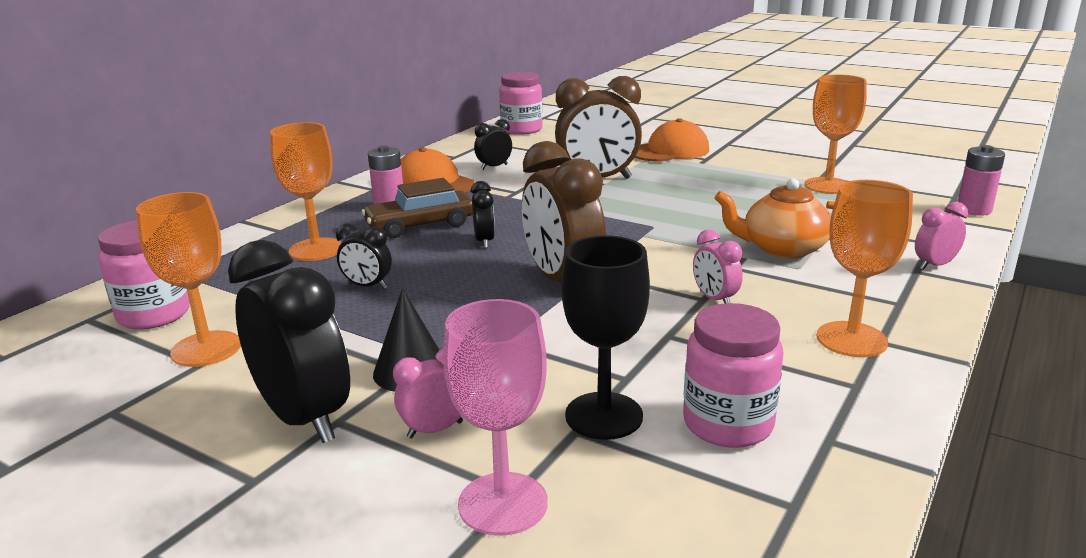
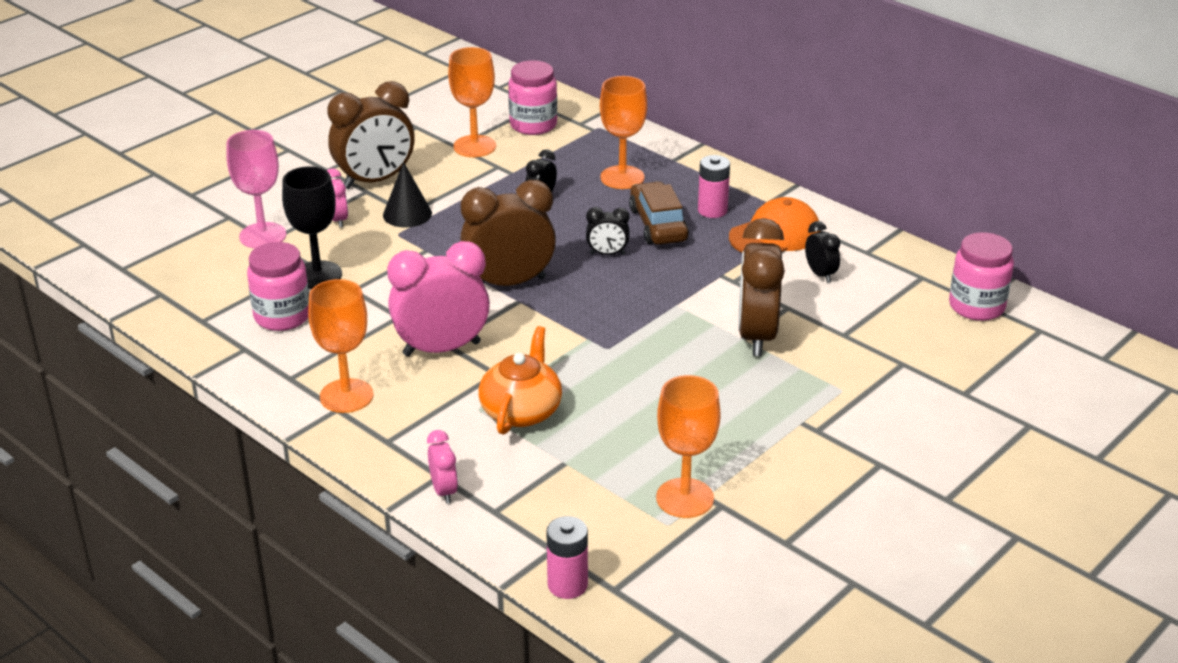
camera: 100 degrees right, 10 degrees up
(304, 418) = (375, 181): black clock -> brown clock
(669, 151) = (856, 407): orange cap -> none
(714, 299) = (441, 349): pink clock -> pink clock, size x2.07

